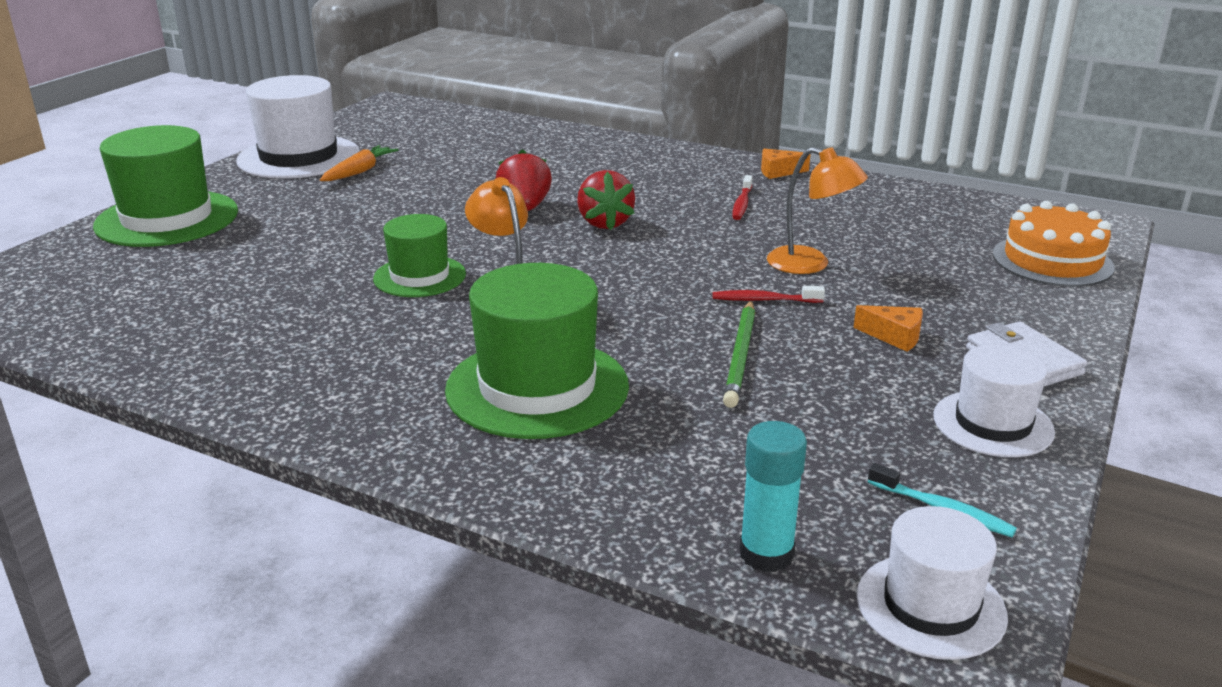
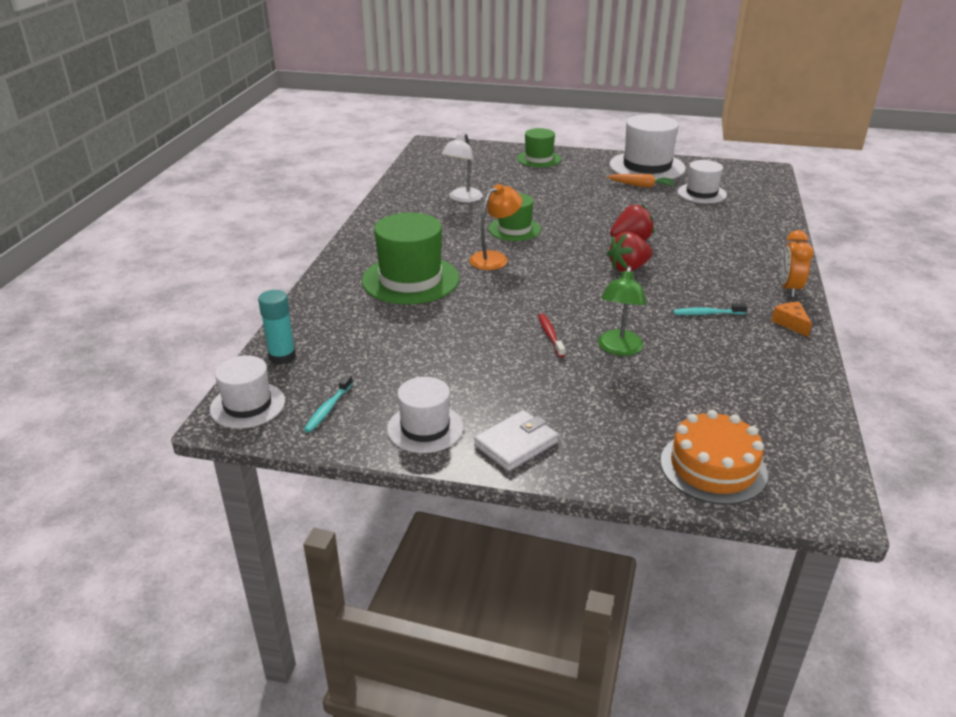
camera: 75 degrees right, 5 degrees up
(167, 219) = (538, 159): green hat -> green hat, size x0.60
(254, 302) = (462, 198): none -> white lamp
(422, 145) = (701, 193): none -> white hat
(703, 157) = (789, 289): none -> orange clock
(741, 356) = (471, 334): green pencil -> none
(742, 204) = (706, 313): red toothbrush -> turquoise toothbrush
(810, 264) = (619, 349): orange lamp -> green lamp
(894, 336) = (525, 388): orange cheese -> none

